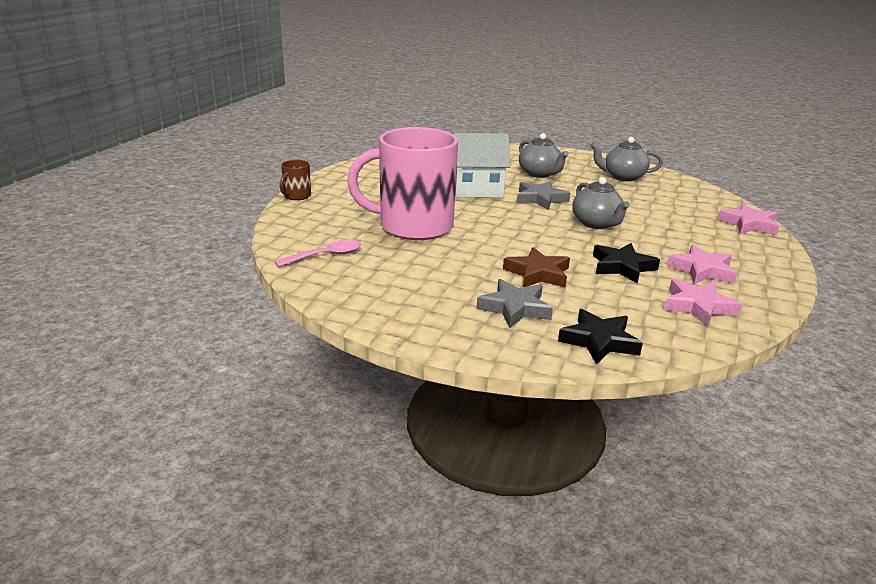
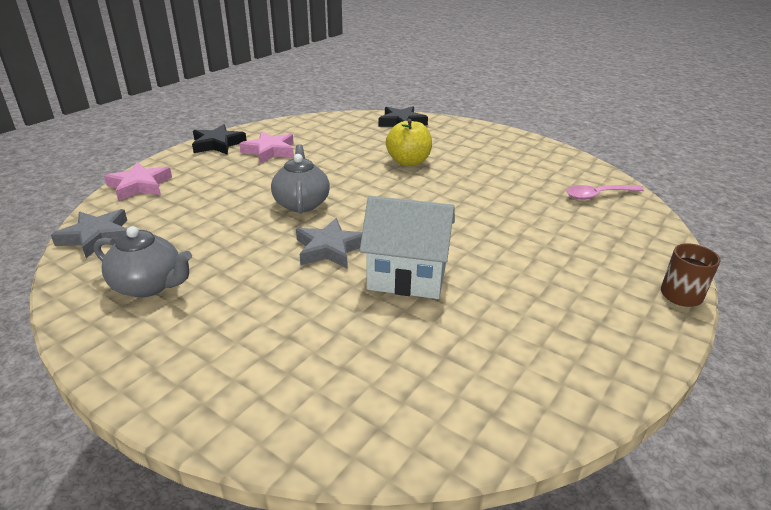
camera: 165 degrees left, 5 degrees up
(413, 226) = (510, 221): pink mug -> none
(515, 308) = (443, 142): grey star -> grey star (97, 237)
(538, 273) = (408, 162): brown star -> yellow apple
(539, 174) = (276, 311): grey teapot -> none
(622, 267) = (332, 160): black star -> black star (217, 144)
(698, 306) = (313, 131): pink star -> none

